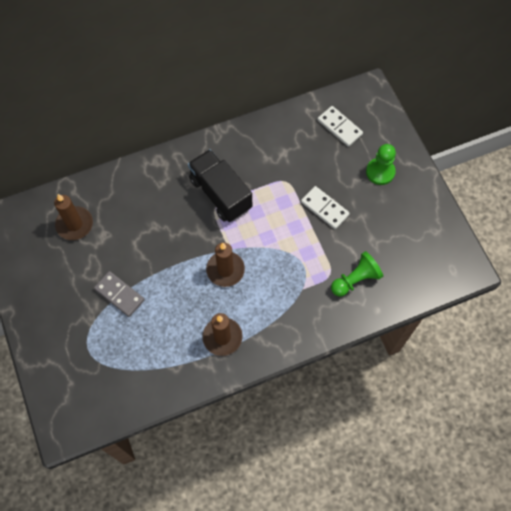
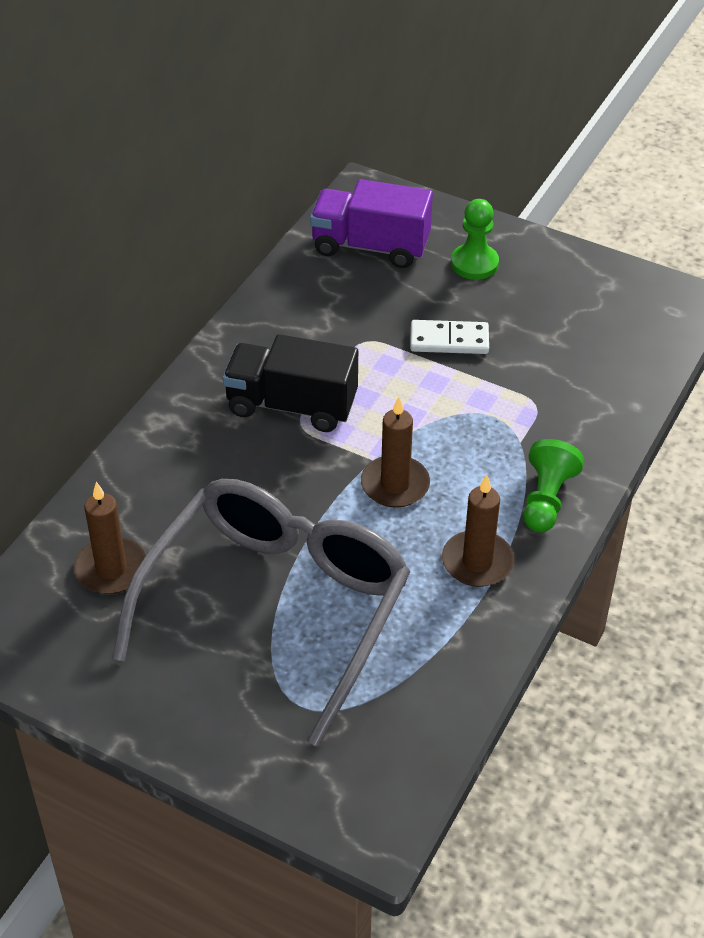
camera: 40 degrees left, 20 degrees down
(119, 295) = (275, 609): grey domino -> grey glasses
(339, 127) = (370, 246): white domino -> purple truck
(355, 279) = (573, 390): green pawn -> green pawn (546, 499)

